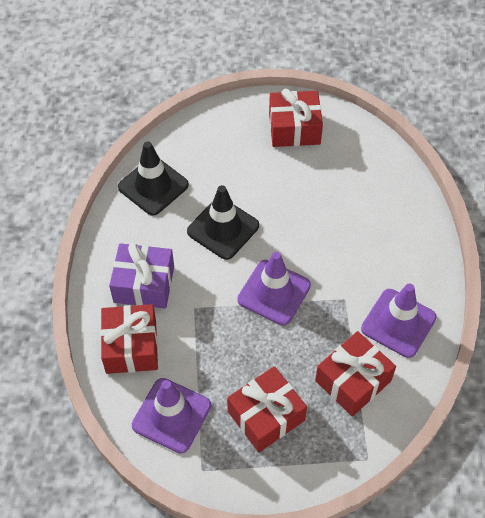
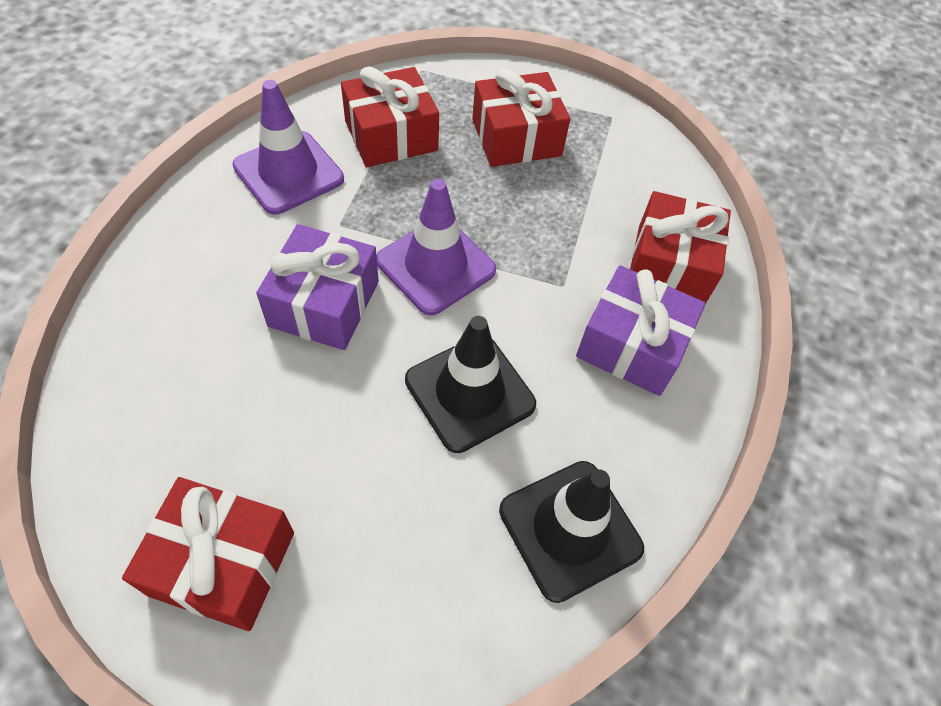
camera: 165 degrees left, 0 degrees up
(171, 415) = (633, 174): purple traffic cone -> none
(322, 247) = (324, 303): none -> purple gift

